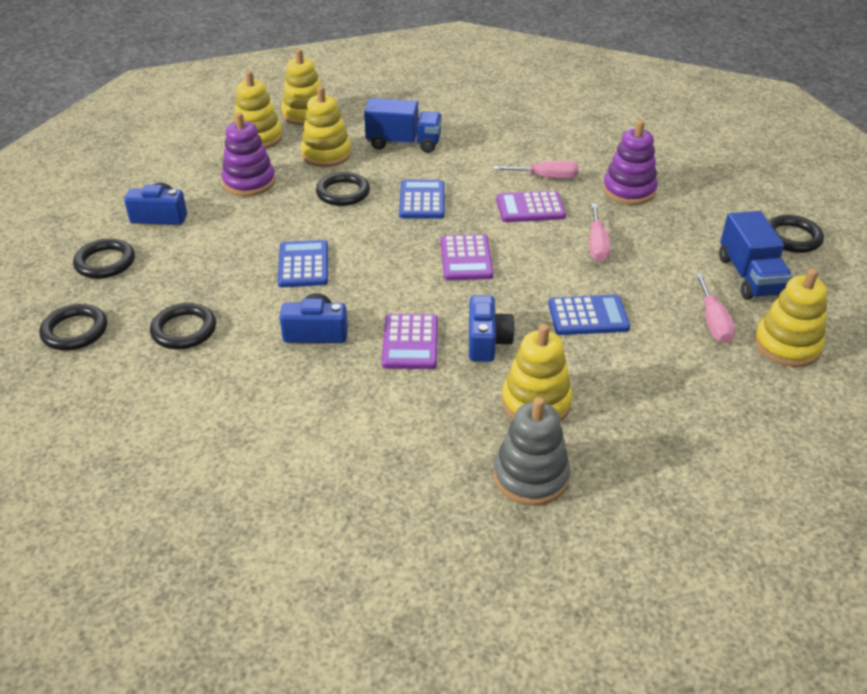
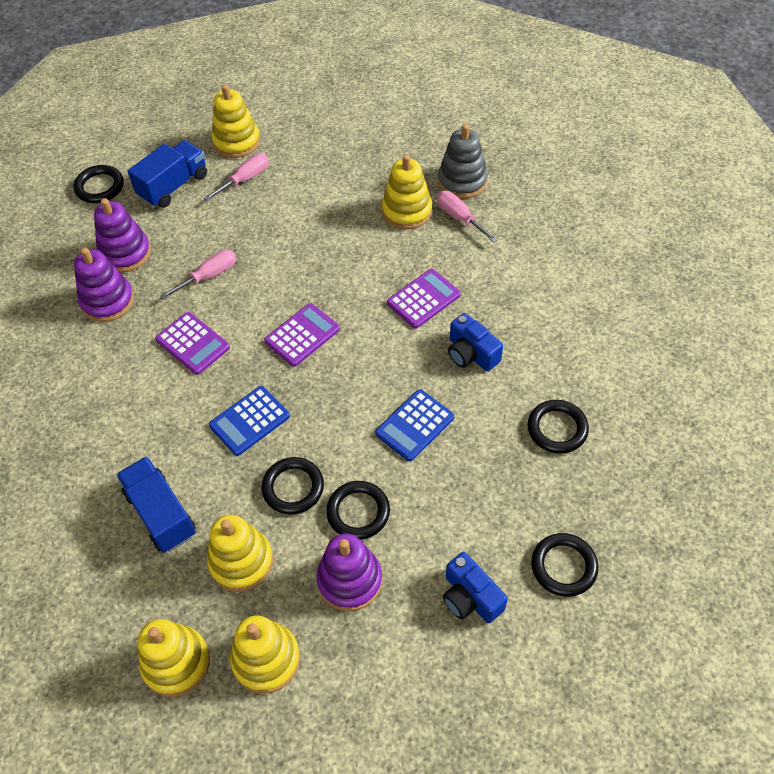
camera: 130 degrees left, 15 degrees up
(75, 331) = (638, 494): black ring -> black ring (358, 512)
(487, 341) = (379, 264): blue camera -> none
(546, 177) = (132, 364): pink screwdriver -> pink screwdriver (459, 218)
(588, 316) = (300, 234): blue calculator -> none
(679, 218) = (125, 253): none -> purple stacking toy

